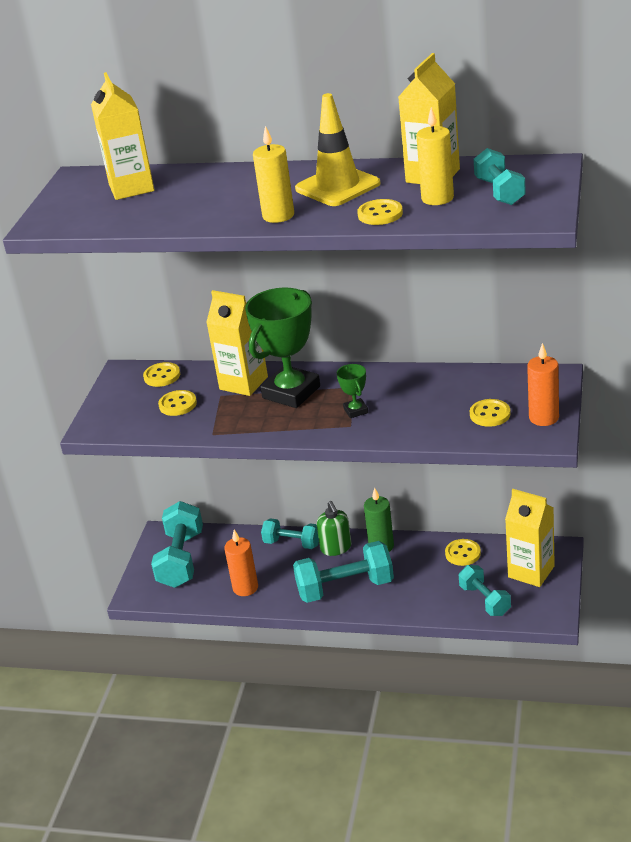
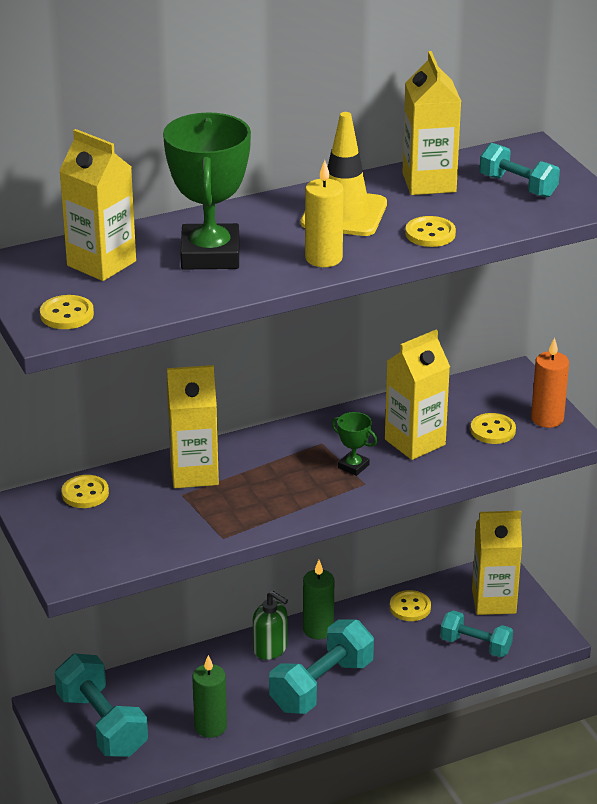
camera: 40 degrees left, 0 degrees up
(178, 404) = (143, 518): yellow button -> yellow button (67, 314)
(245, 588) = (210, 726): orange candle -> green candle
(291, 392) = (260, 468): green trophy -> green trophy (210, 255)
(292, 543) = (216, 661): turquoise dumbbell -> none
(420, 406) = (415, 442): none -> yellow carton
(437, 198) = (466, 205): yellow candle -> none

